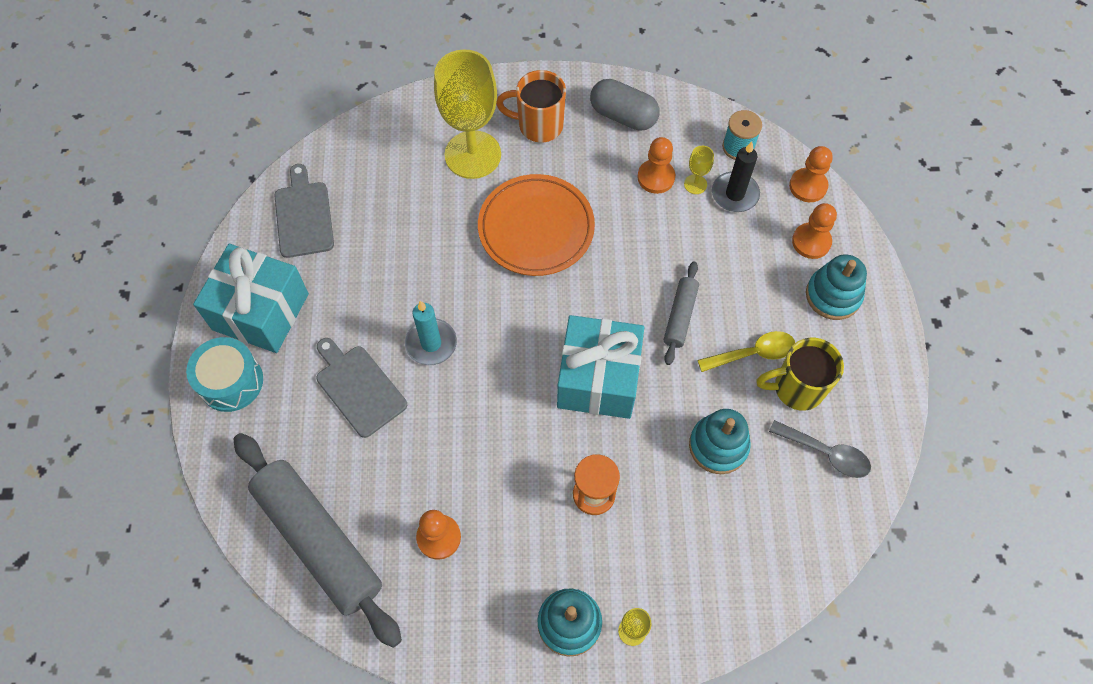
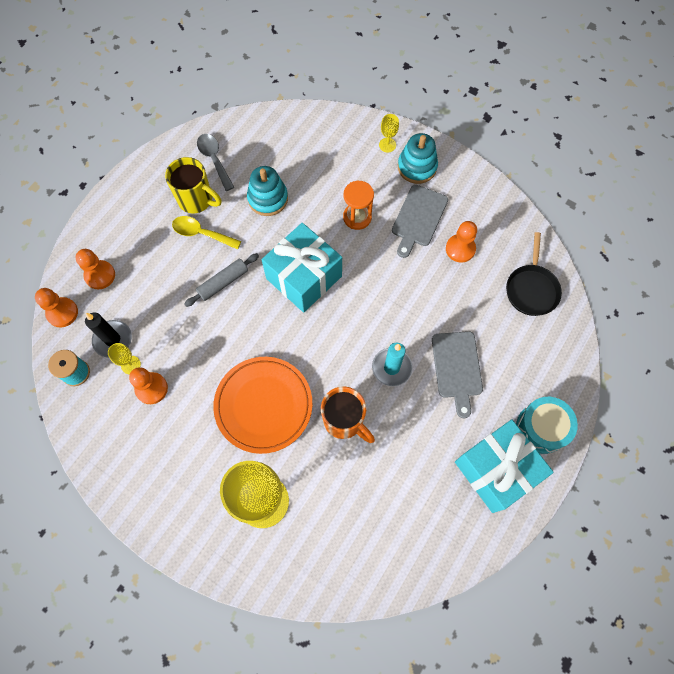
camera: 145 degrees left, 5 degrees up
(303, 216) = (423, 534): grey cutting board -> grey cutting board (418, 218)
(319, 540) = (531, 289): grey rolling pin -> black pan
(538, 125) = (195, 493): orange mug -> orange mug (344, 421)
(623, 115) = (128, 457): grey capsule -> none
(833, 295) = (122, 235): turquoise stacking toy -> none

